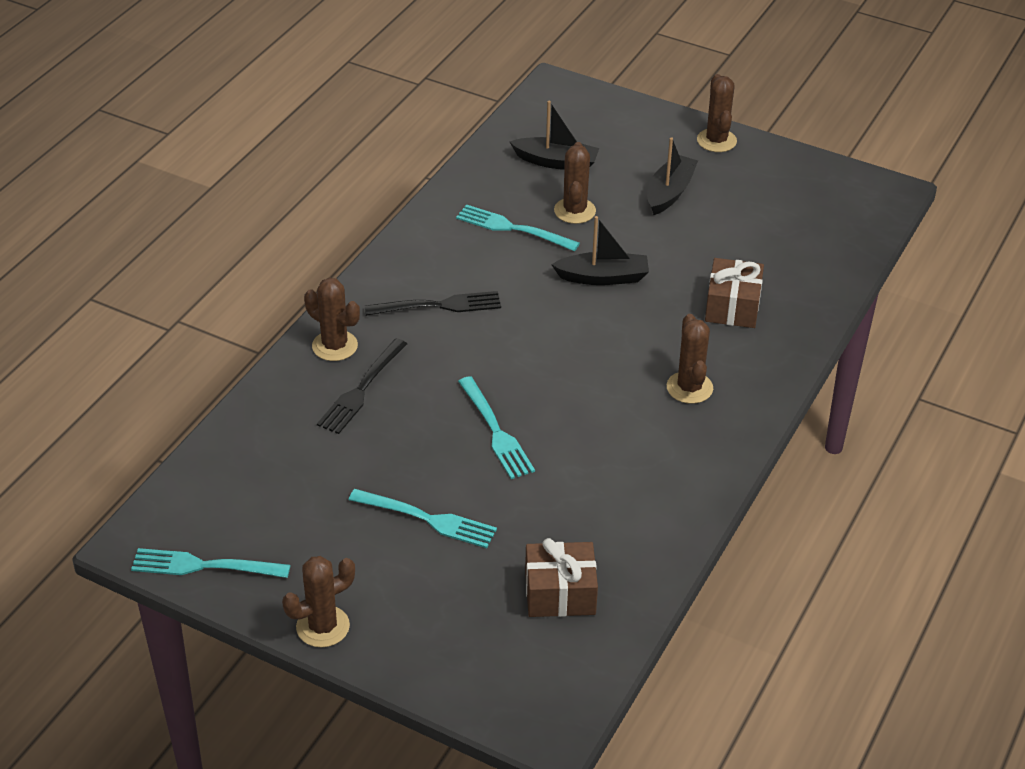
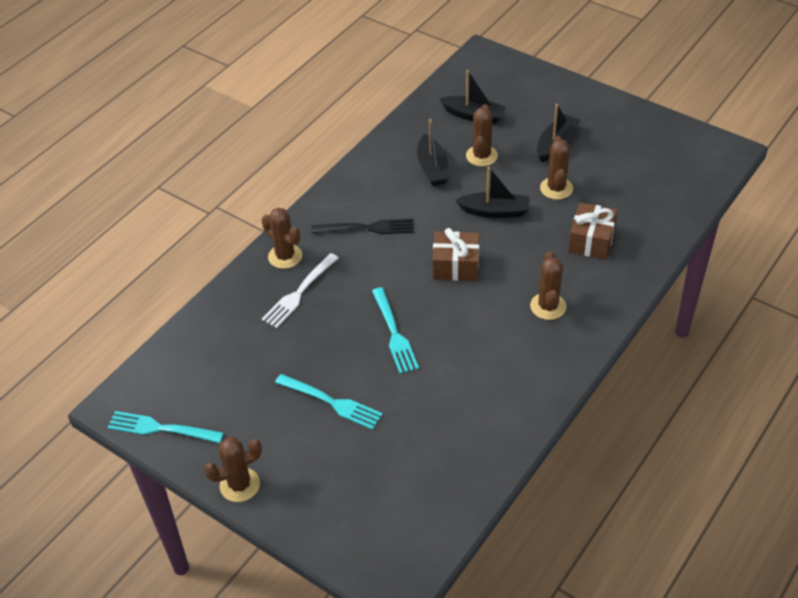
camera: 10 degrees right, 5 degrees up
(361, 389) = (299, 293): black fork -> white fork
(513, 228) = (432, 168): turquoise fork -> black boat
(560, 593) = (422, 471): brown gift -> brown gift (456, 266)
(716, 141) = (599, 103): brown cactus -> brown cactus (556, 188)

